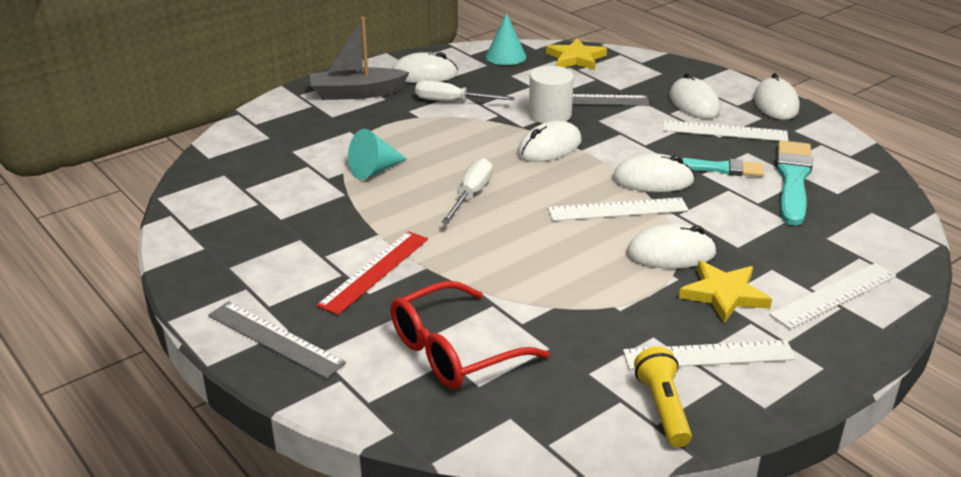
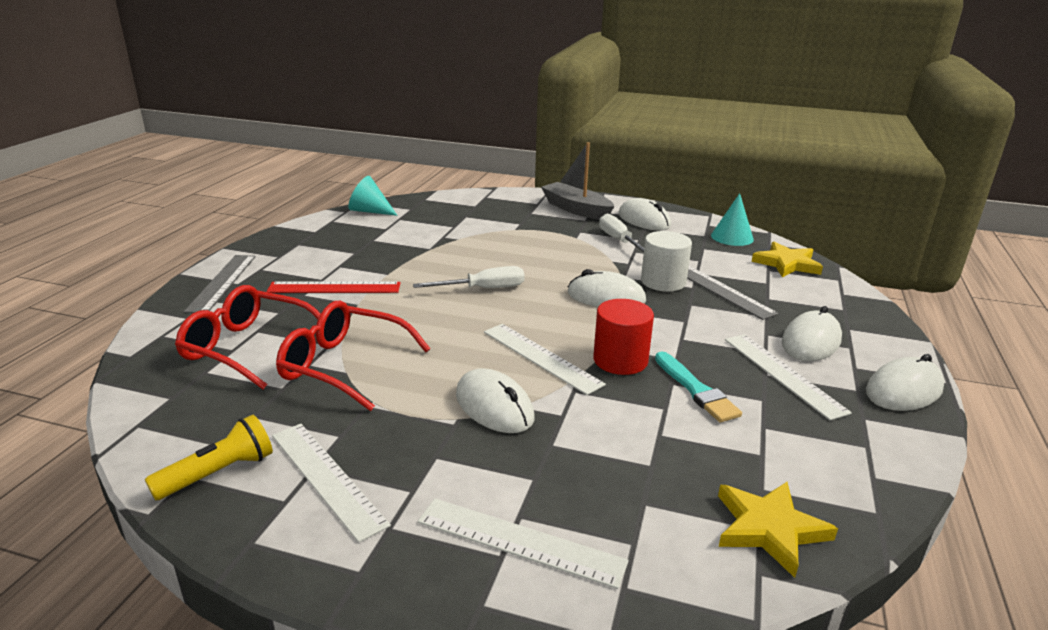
camera: 55 degrees right, 5 degrees down
(374, 170) = (474, 247): turquoise cone -> turquoise cone (370, 211)
(542, 305) = (343, 366): none -> red glasses
(653, 180) = (620, 360): white mouse -> red cylinder
(724, 294) = (448, 459): yellow star -> yellow star (769, 529)
(793, 180) = (745, 446): turquoise brush -> none

